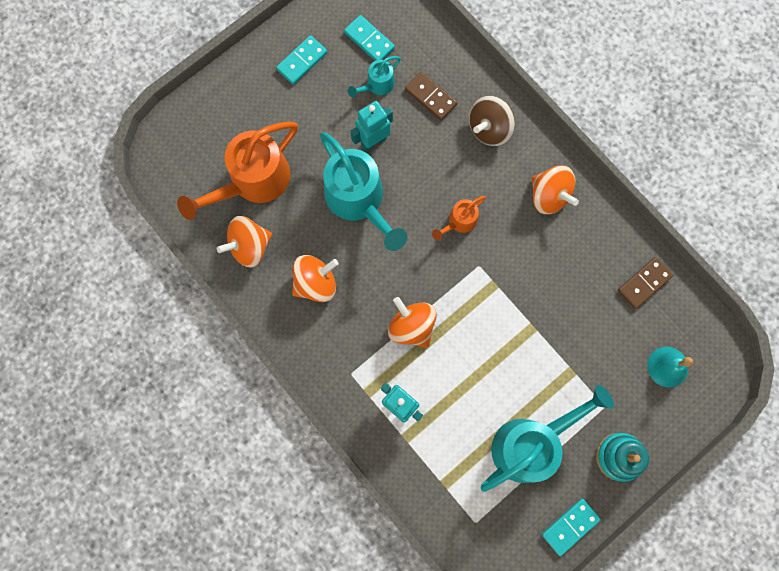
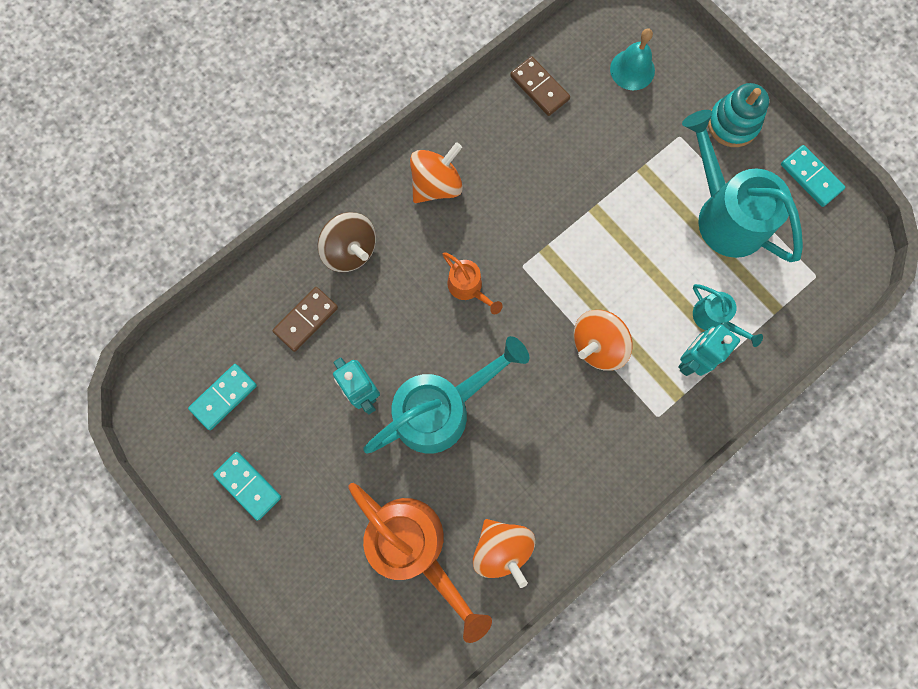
camera: 90 degrees left, 0 degrees up
(316, 283) = (547, 461): orange spinning top -> none
(377, 85) = (287, 387): turquoise watering can -> turquoise watering can (714, 319)

